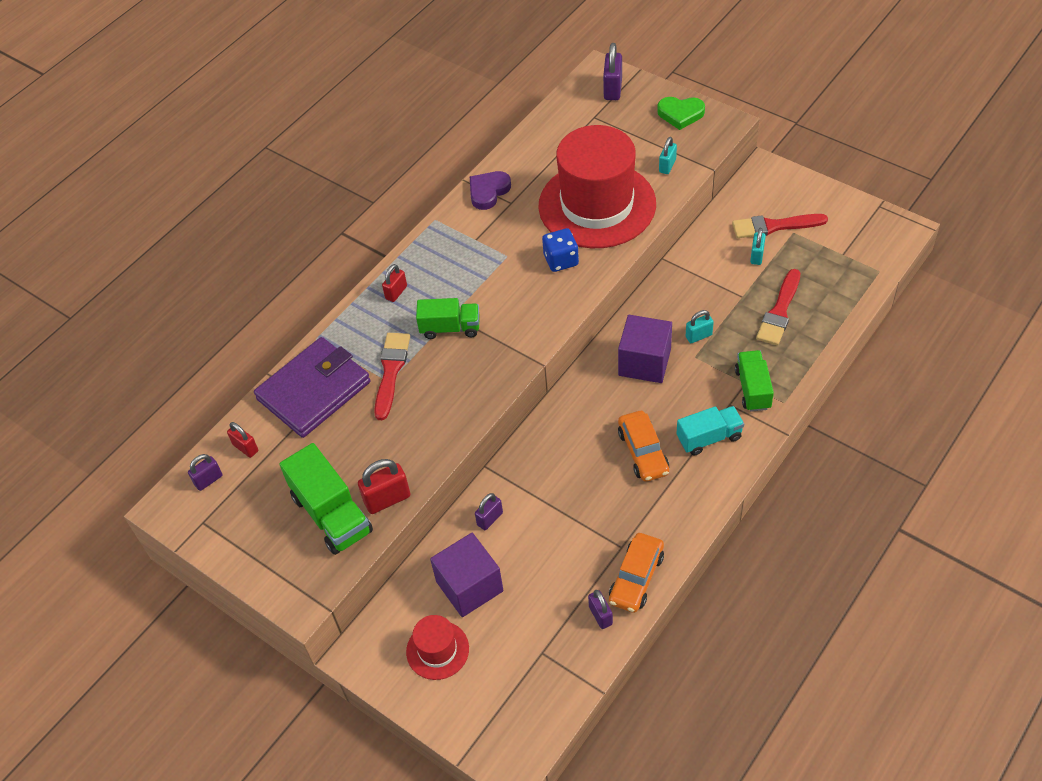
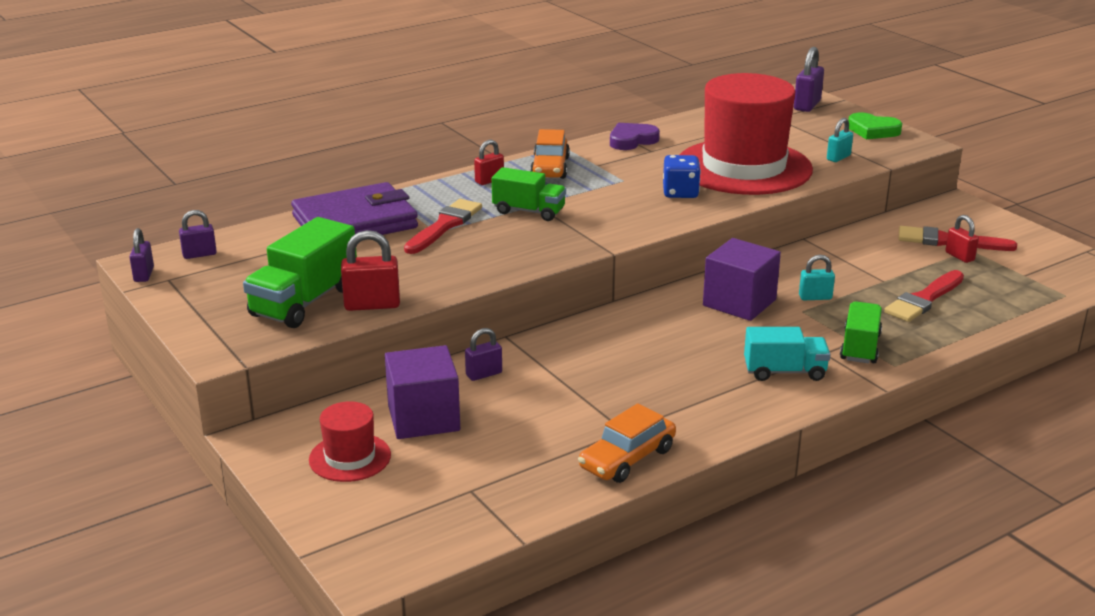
camera: 15 degrees right, 25 degrees down
(245, 448) = (255, 242): red padlock -> red padlock (959, 256)
(332, 514) = (304, 302): green truck -> green truck turned 45 degrees clockwise
(600, 615) = (563, 478): purple padlock -> purple padlock (144, 275)
(643, 452) = (697, 365): orange car -> orange car (550, 168)
(756, 256) = (917, 257): turquoise padlock -> none

